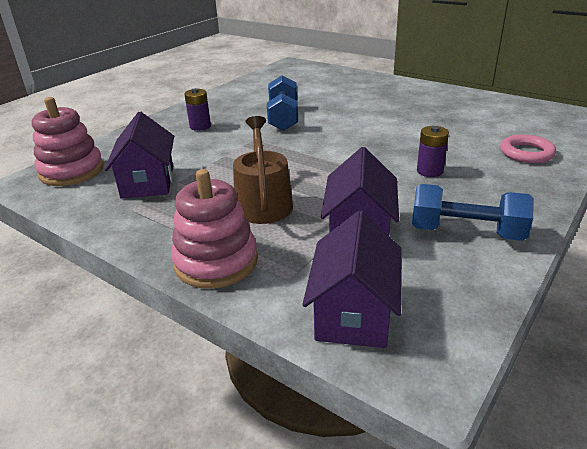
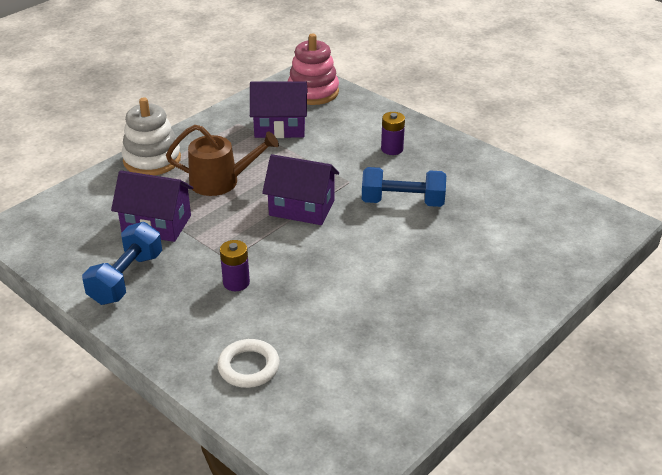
camera: 95 degrees right, 5 degrees up
(216, 262) = (152, 160): pink stacking toy -> white stacking toy
(353, 312) = (71, 209): purple house -> purple house (302, 208)
(526, 153) = (249, 367): pink ring -> white ring

